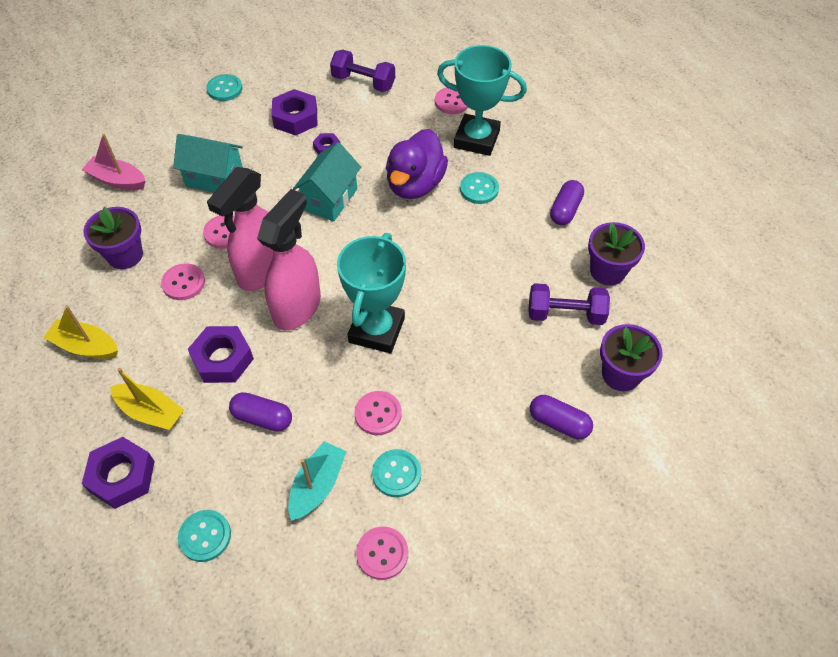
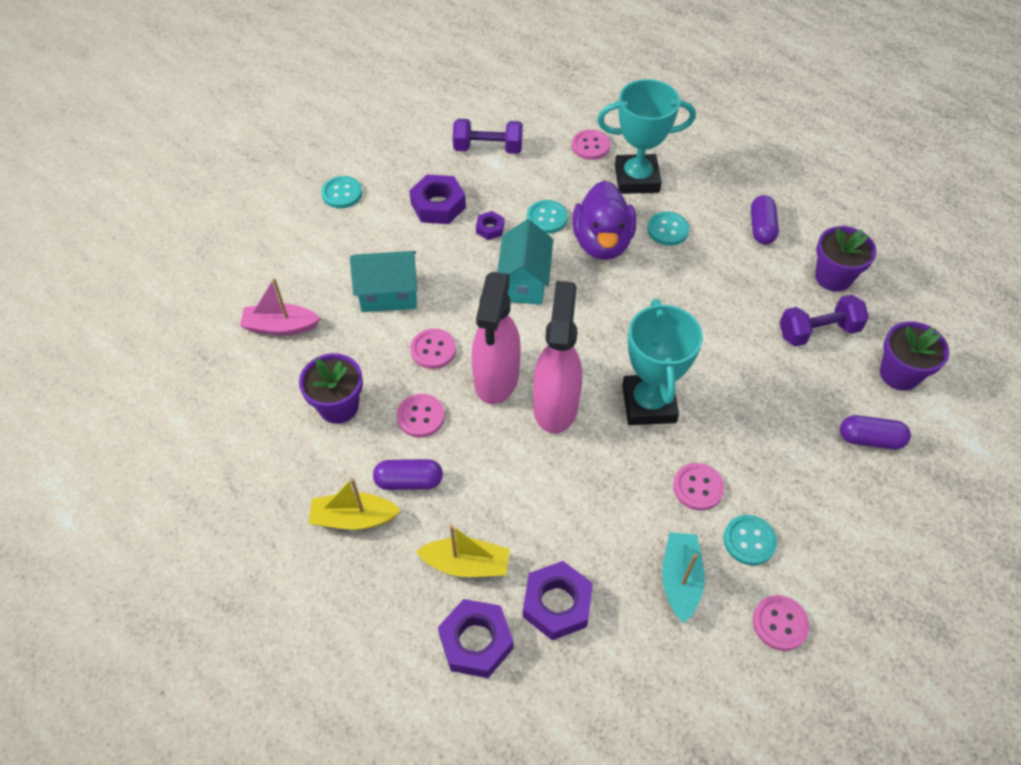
camera: 20 degrees left, 0 degrees up
(205, 536) = (598, 671): turquoise button -> turquoise button (547, 218)
(222, 359) = (510, 483): purple nut -> purple nut (557, 604)
(262, 418) = (586, 530): purple capsule -> purple capsule (409, 481)

